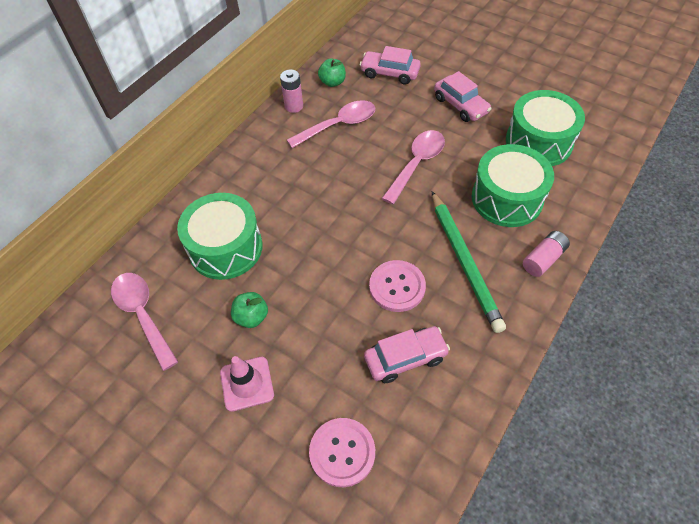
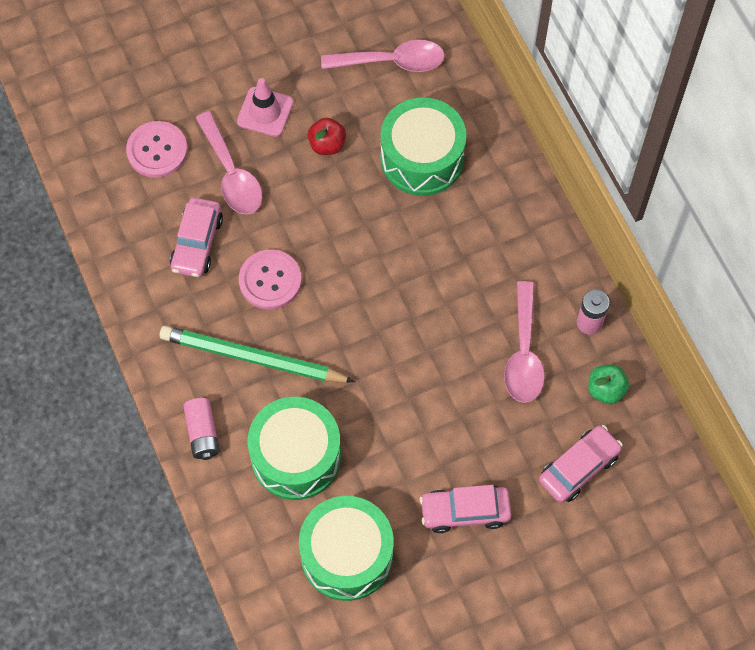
camera: 120 degrees right, 10 degrees up
(251, 317) = (327, 144): green apple -> red apple
(416, 164) = (406, 398): pink spoon -> pink spoon (231, 174)

